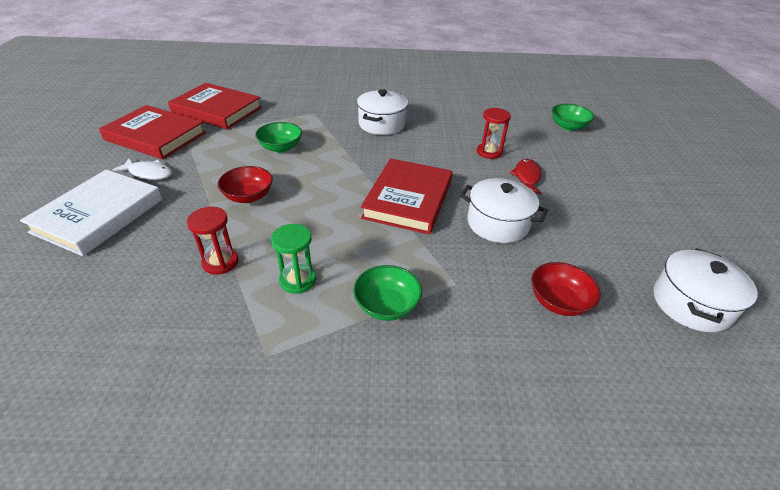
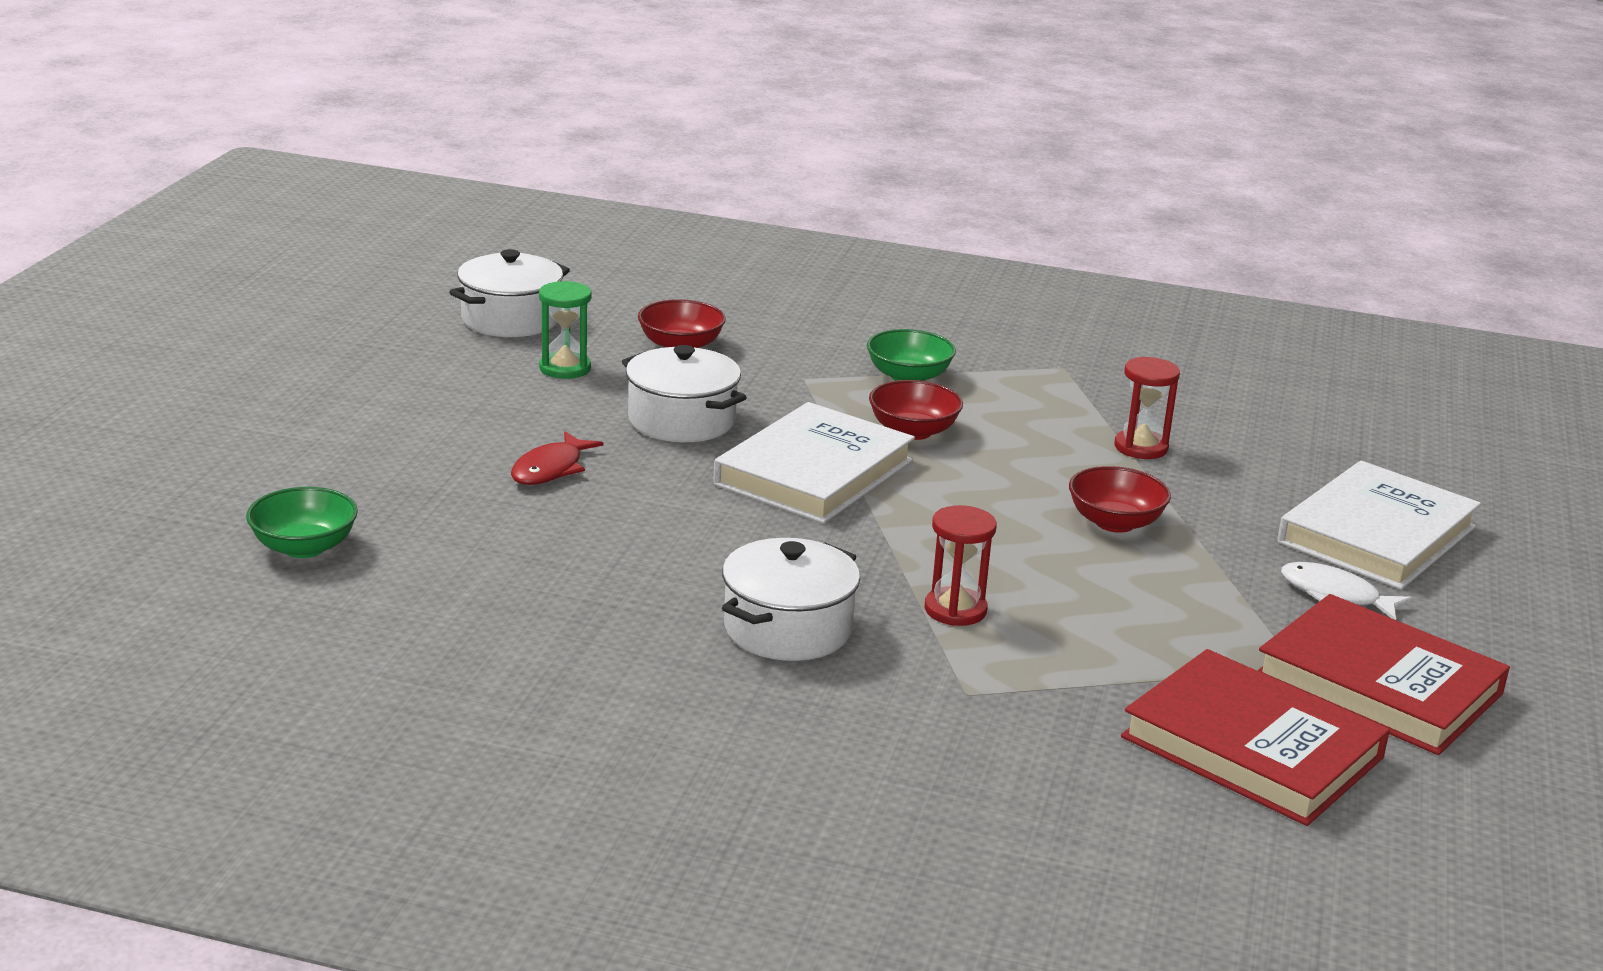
camera: 165 degrees left, 15 degrees down
(281, 148) = (1057, 607): green bowl -> none
(297, 280) = (1025, 414): green hourglass -> green hourglass (565, 368)
(367, 244) = (913, 431): none -> red bowl
(408, 199) = (814, 473): red book -> white book
(489, 152) = (576, 523): red hourglass -> red hourglass (955, 610)

